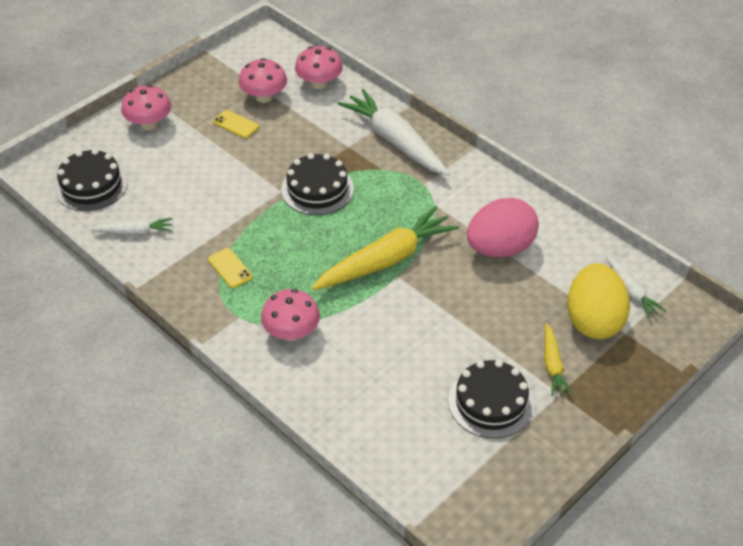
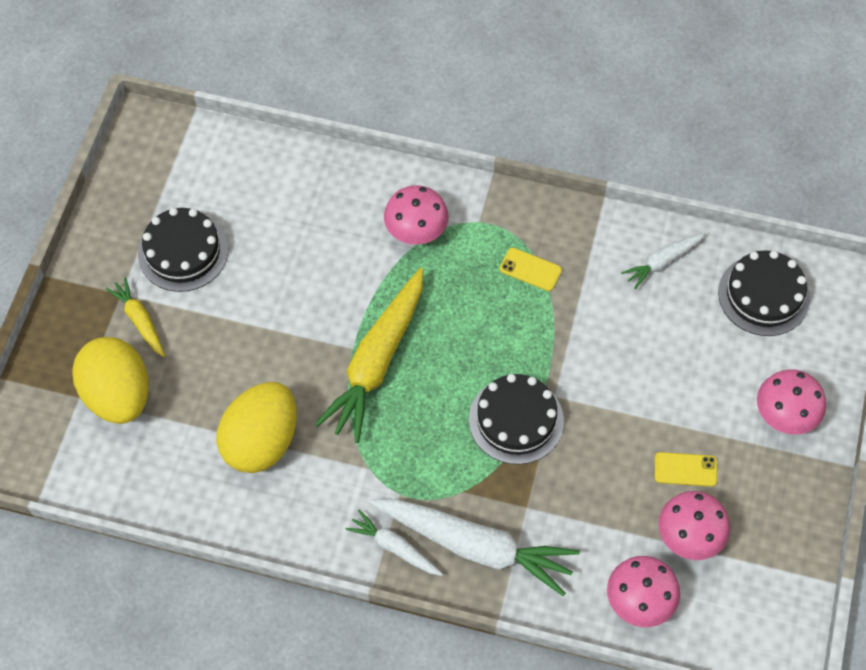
camera: 150 degrees right, 15 degrees up
(500, 248) = (261, 442): pink egg -> yellow egg
(631, 292) = (90, 455): white carrot -> white carrot (394, 547)

